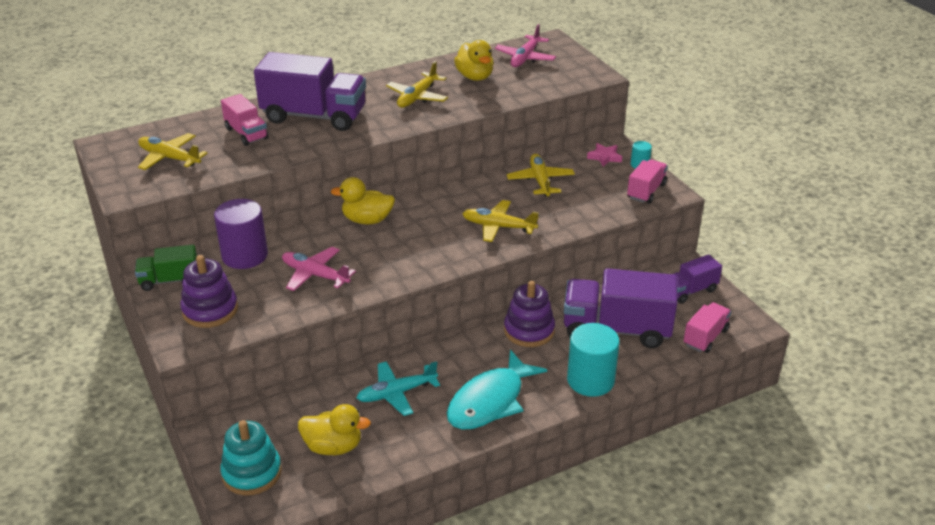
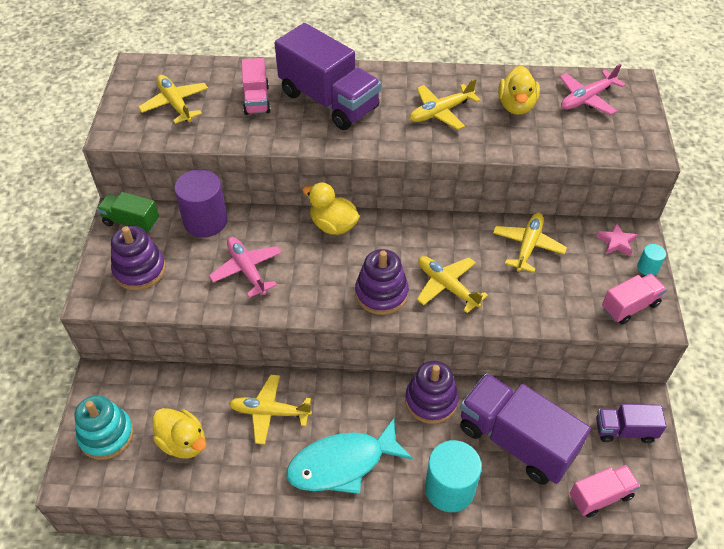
camera: 30 degrees right, 15 degrees up
(396, 393) = (269, 412): turquoise plane -> yellow plane
(448, 249) = (381, 293): none -> purple stacking toy

